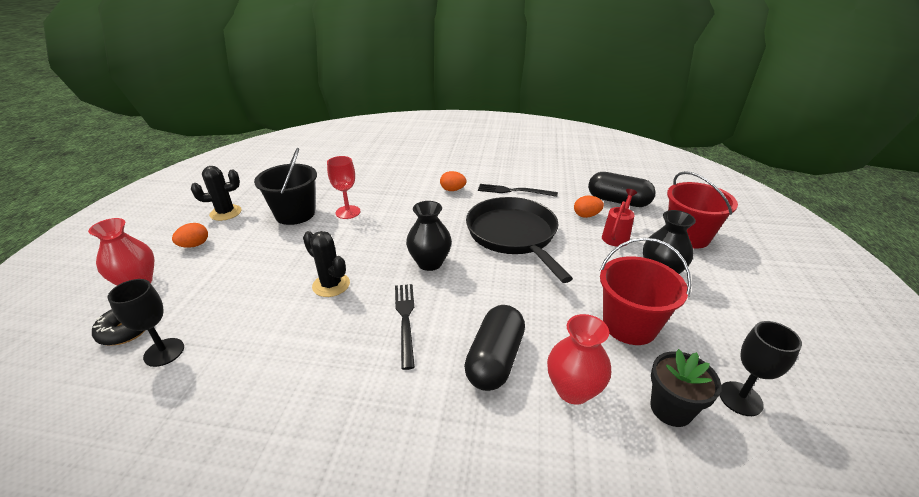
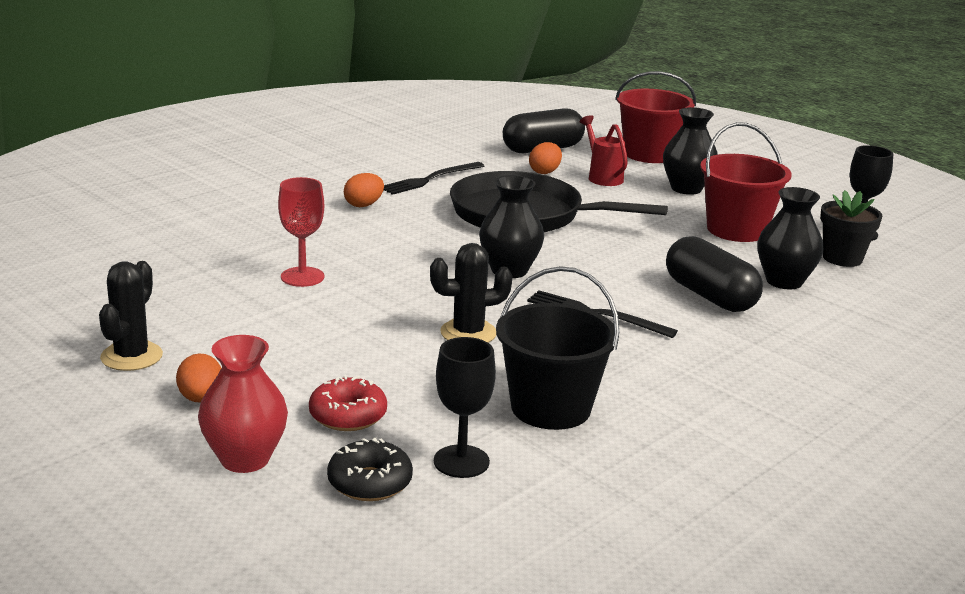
camera: 55 degrees left, 10 degrees down
(200, 291) = (348, 415): none -> red donut
(295, 214) = (240, 310): black bucket -> black bucket (550, 408)
(573, 390) = (784, 281): red vase -> black vase

